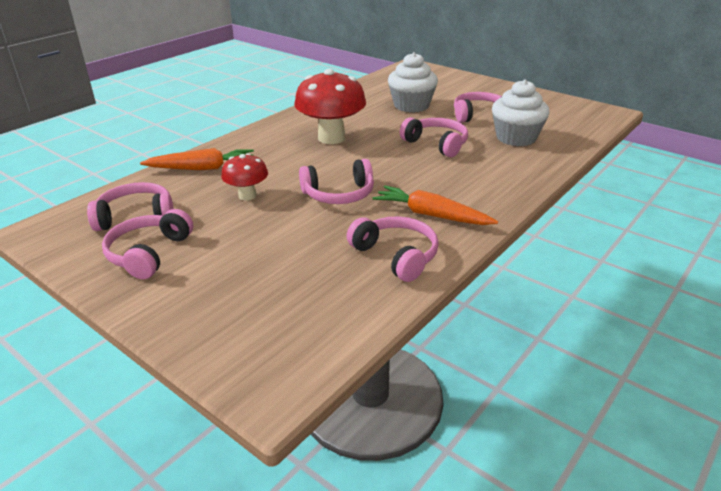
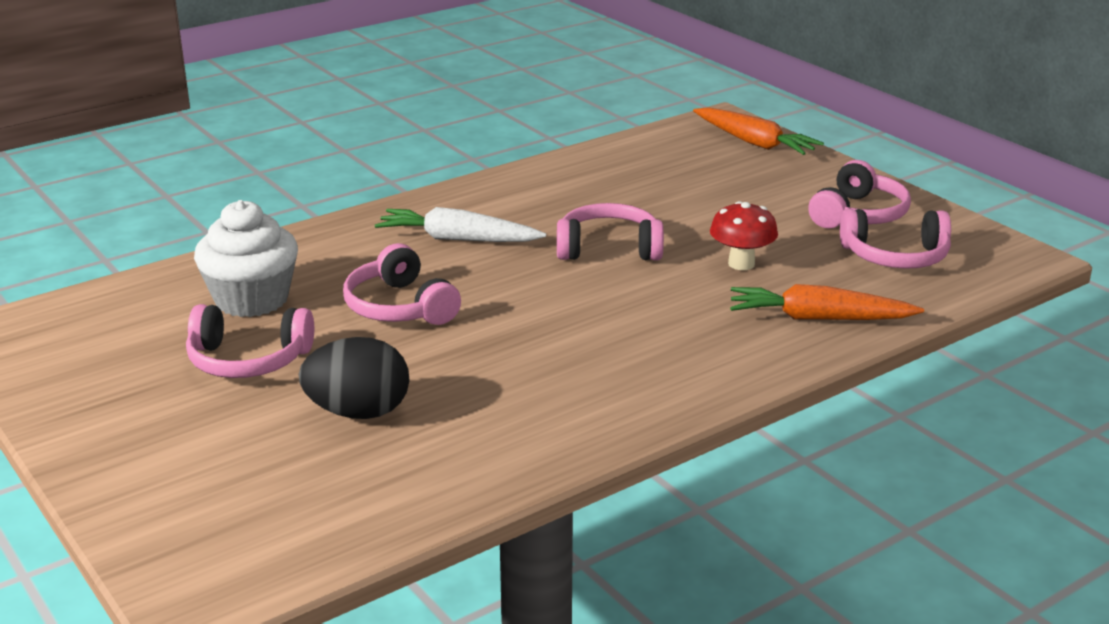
camera: 165 degrees left, 5 degrees down
(331, 138) = (578, 348): red mushroom -> none
(396, 256) = (575, 179): pink headphones -> none
(411, 105) = (358, 412): white cupcake -> black egg
(431, 215) = (503, 209): orange carrot -> orange carrot (754, 142)
(442, 187) = (457, 239): none -> white carrot

